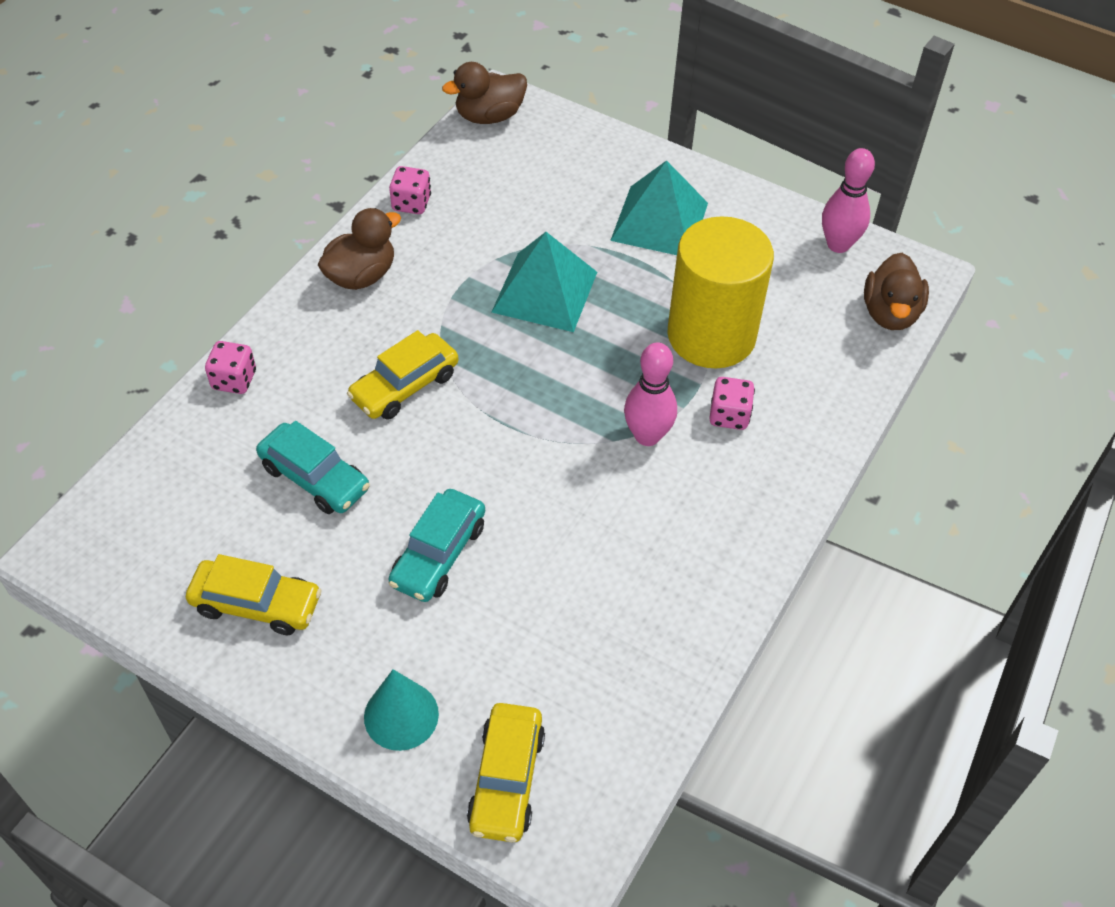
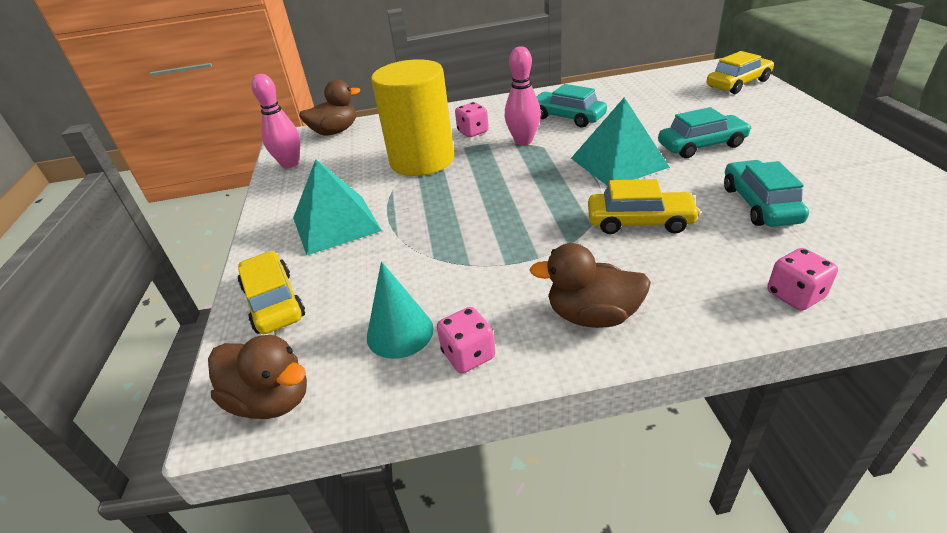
camera: 125 degrees left, 15 degrees down
(256, 604) = (848, 167): yellow car -> yellow car (274, 302)
(401, 715) = (777, 109): turquoise cone -> turquoise cone (400, 332)
(544, 292) = (470, 225): turquoise pyramid -> turquoise pyramid (619, 162)
(654, 520) = (567, 117): none -> turquoise car

